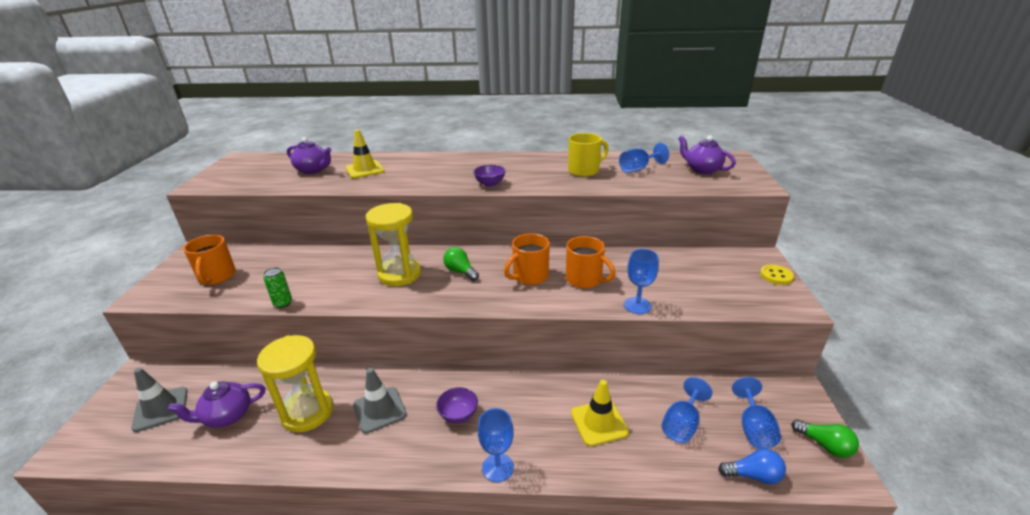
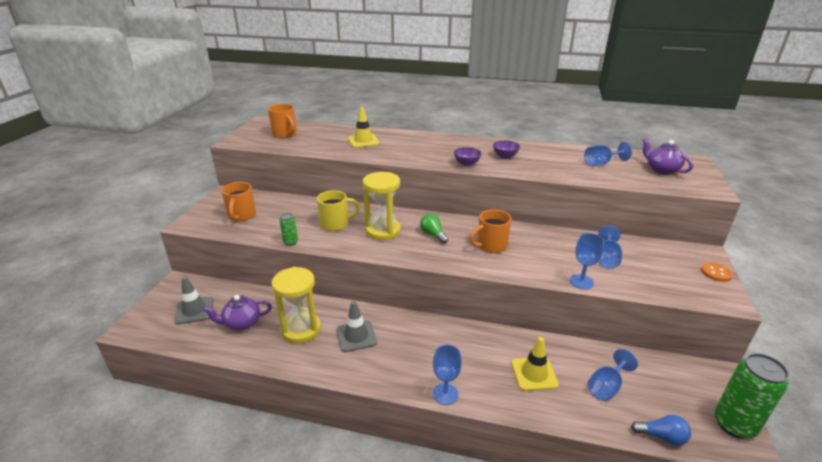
camera: 10 degrees right, 0 degrees up
(313, 170) = (322, 137): purple teapot -> none
(458, 415) = (418, 350): purple bowl -> purple bowl (505, 156)
(584, 171) = (551, 160): yellow mug -> yellow mug (335, 224)
(585, 279) = (538, 254): orange mug -> orange mug (285, 134)
(753, 428) = (671, 400): blue goblet -> blue goblet (607, 258)
(776, 276) = (716, 273): yellow button -> orange button
(825, 445) = (734, 424): green light bulb -> green can

